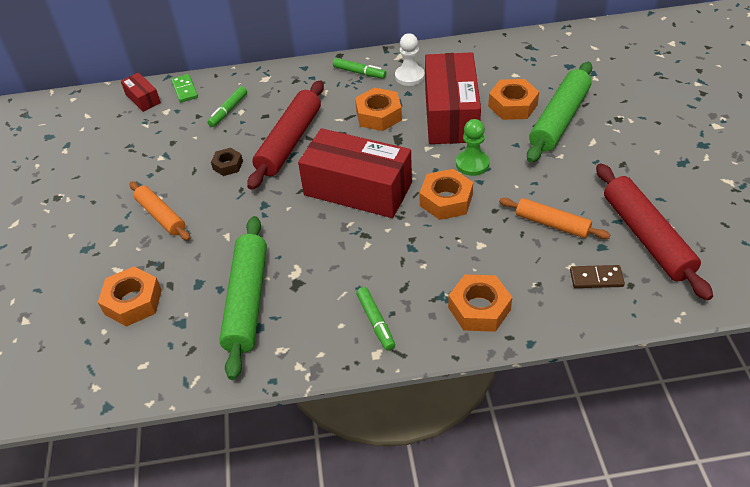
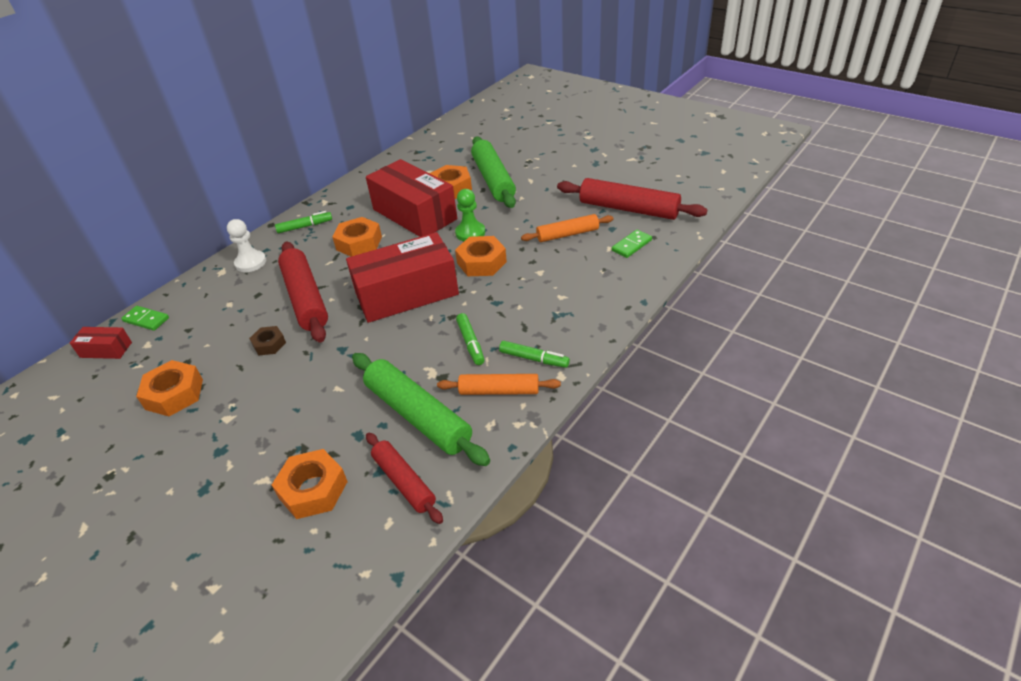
camera: 45 degrees left, 5 degrees down
(161, 216) = (252, 416): orange rolling pin -> orange rolling pin (499, 391)
(182, 344) = (404, 482): none -> red rolling pin
(228, 110) = (215, 310): green marker -> green marker (470, 343)
(409, 76) = (350, 209): white pawn -> white pawn (251, 263)
(479, 309) = (589, 305): orange nut -> orange nut (174, 394)
(596, 278) = (631, 245): brown domino -> green domino

